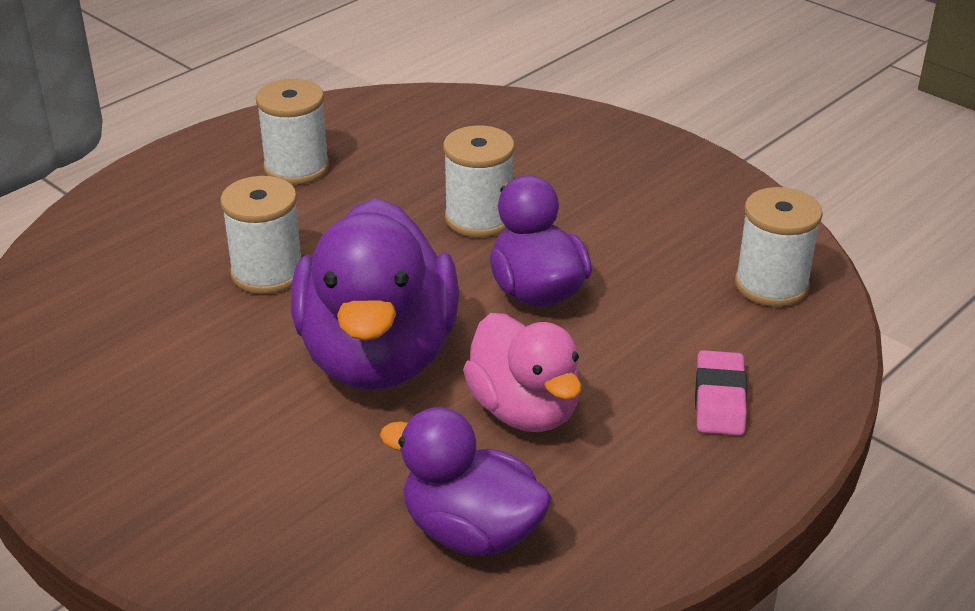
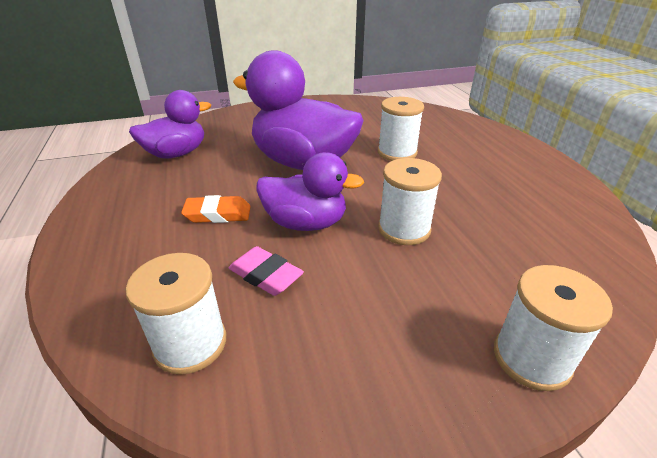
camera: 120 degrees right, 0 degrees up
(296, 168) = (508, 182): white spool -> white spool (531, 358)
(524, 410) = (219, 186): pink duck -> none
(590, 372) = (218, 214): none -> orange eraser
(719, 399) = (137, 249): pink eraser -> pink eraser (265, 275)

